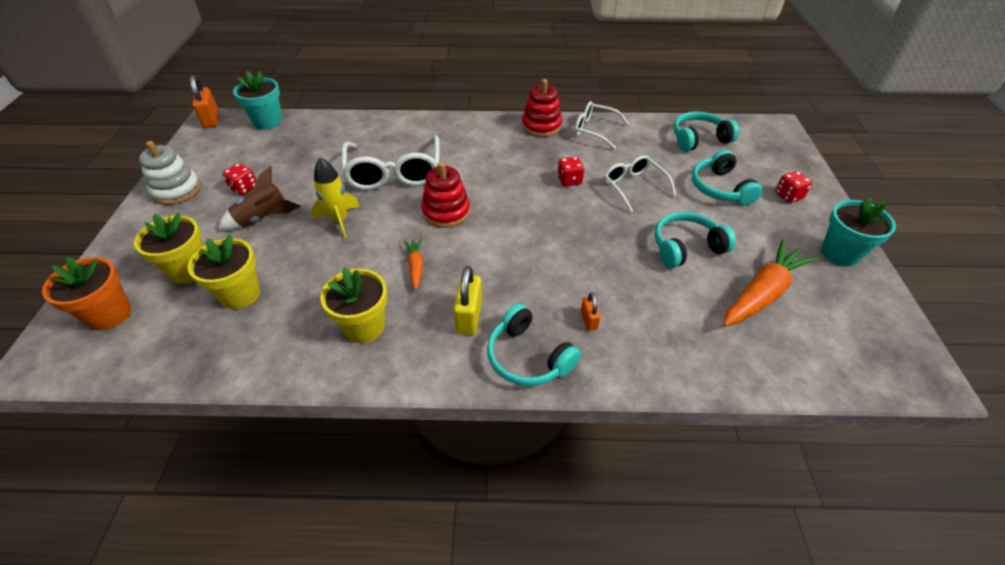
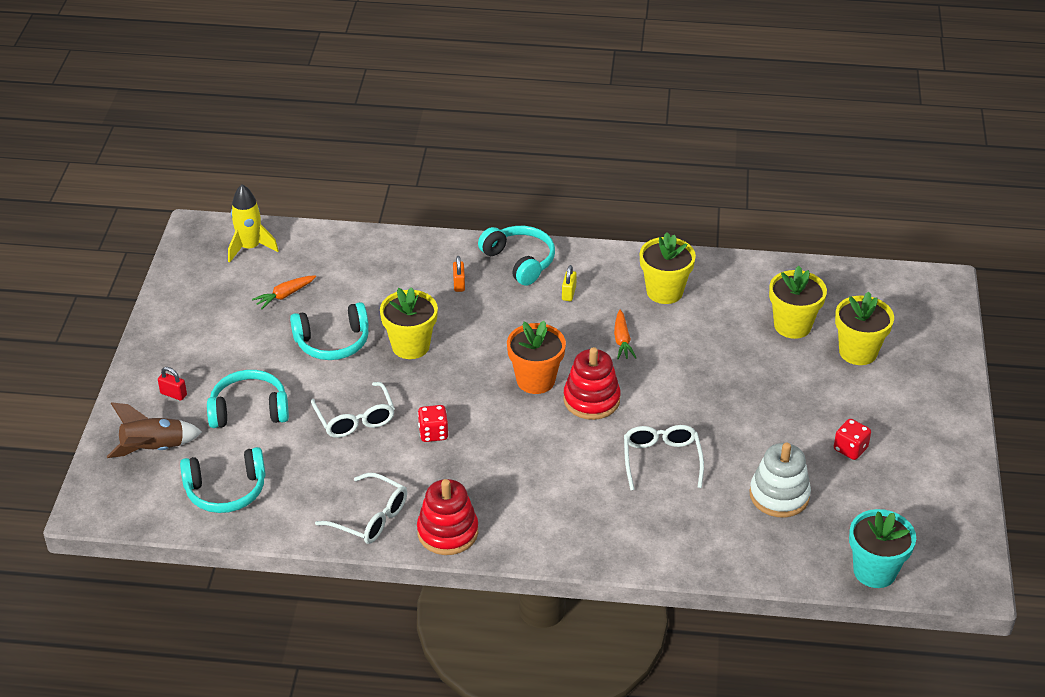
camera: 175 degrees left, 5 degrees down
(109, 314) = (908, 316): orange flower pot -> orange flower pot (535, 380)
(177, 190) = (935, 451): white stacking toy -> white stacking toy (779, 495)
(211, 119) = (968, 582): orange padlock -> none
(262, 218) = (808, 406): brown rocket -> brown rocket (154, 449)
(339, 220) = (716, 397): yellow rocket -> yellow rocket (250, 248)
(394, 173) = (661, 460): white glasses -> white glasses, size x0.61
(469, 317) = (568, 293): yellow padlock -> yellow padlock, size x0.57
(613, 248) = (410, 346): none -> yellow flower pot
(720, 188) = (249, 410): turquoise headphones -> turquoise headphones turned 90 degrees counterclockwise
(762, 293) = (285, 295): orange carrot -> orange carrot, size x0.50
(788, 196) = (173, 394): red dice -> red padlock
(840, 253) = (175, 326): turquoise flower pot -> none

